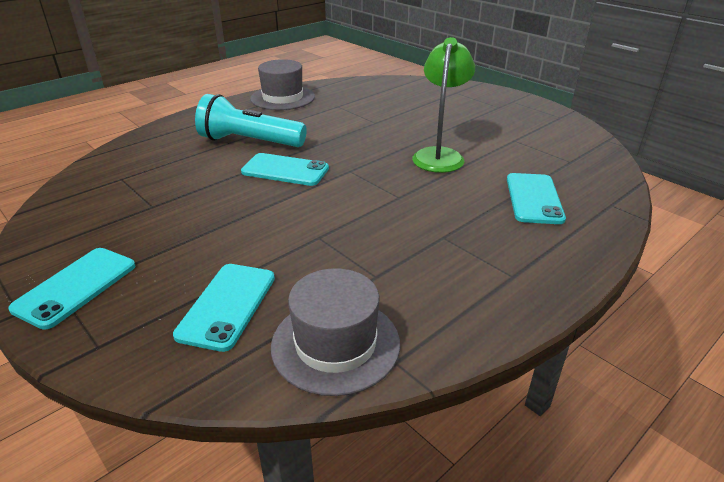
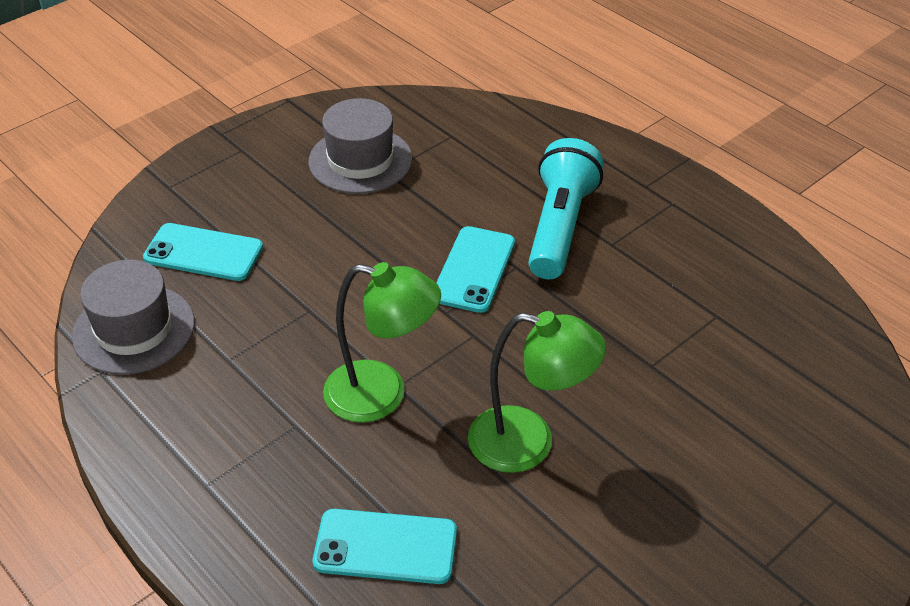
camera: 90 degrees right, 10 degrees up
(76, 287) = (250, 155): turquoise phone -> none
(282, 98) = (738, 245): grey hat -> grey hat (360, 160)
(408, 203) = (382, 395): none -> green lamp

